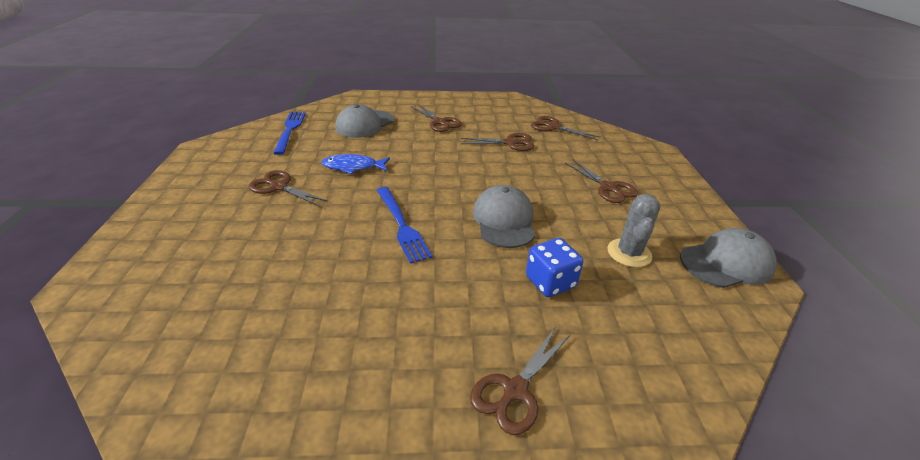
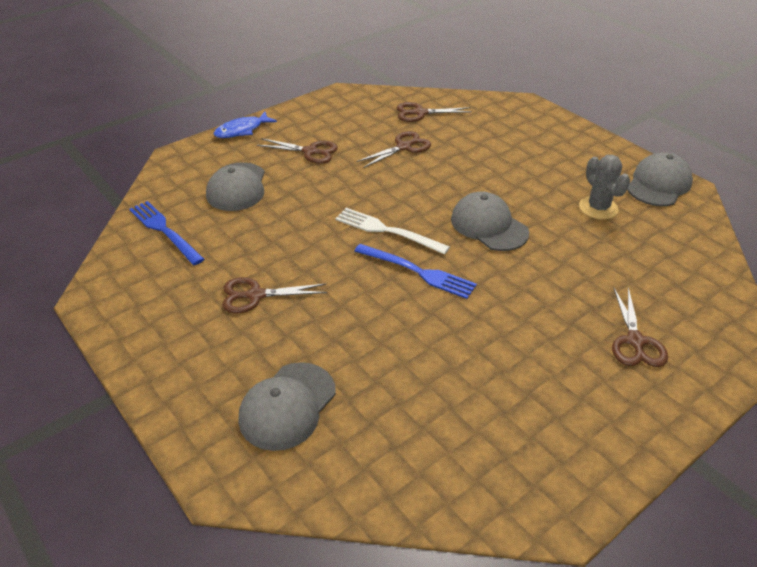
camera: 35 degrees left, 5 degrees up
(187, 263) = (287, 406): none -> grey cap
(353, 167) = (296, 239): blue fish -> blue fish (242, 130)
(420, 188) = (387, 231): none -> white fork
(550, 282) = (575, 258): blue dice -> none
(608, 187) = (528, 157): brown scissors -> none

